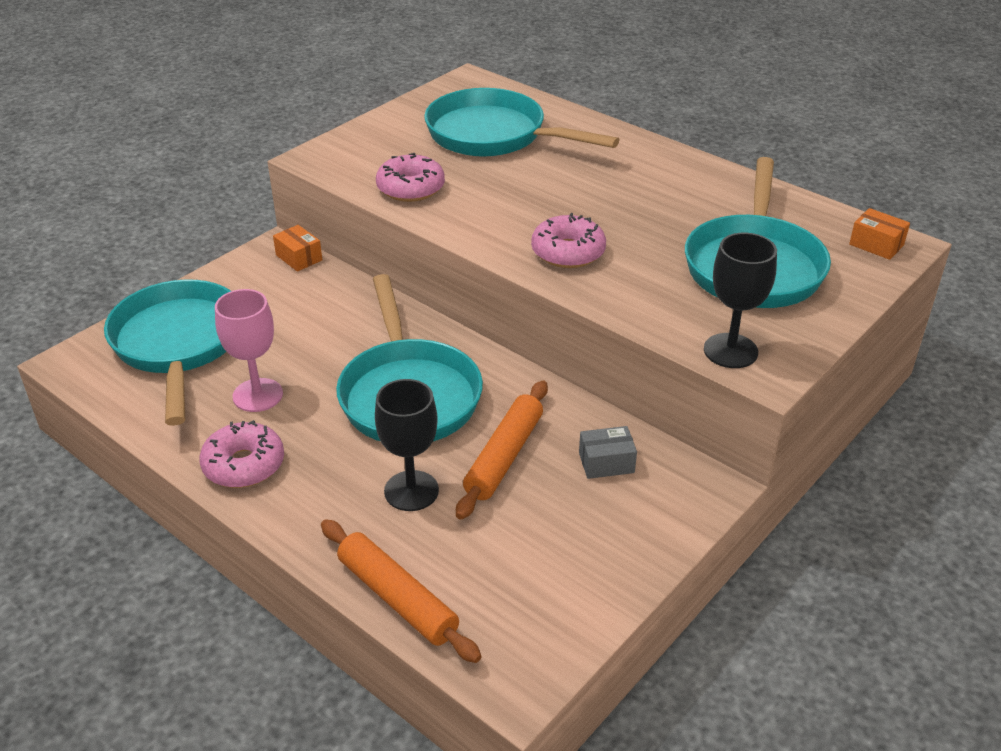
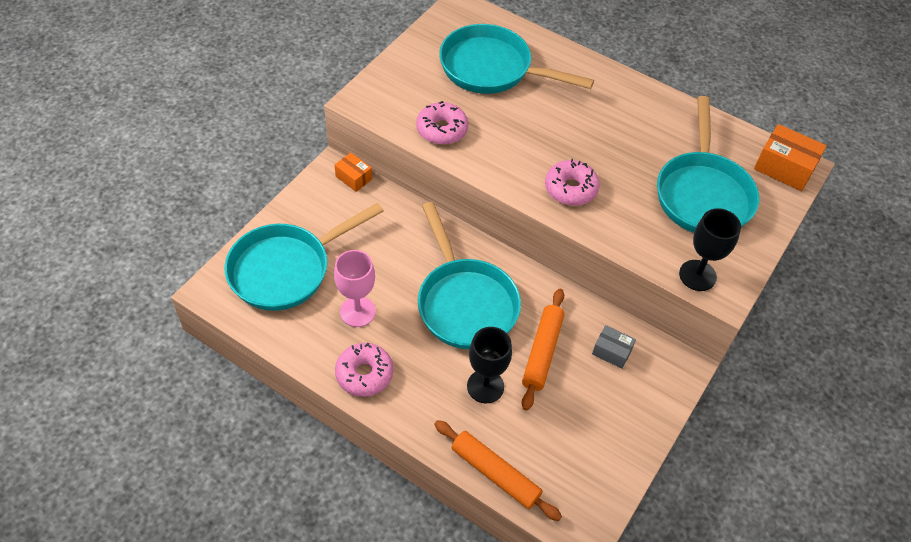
camera: 10 degrees left, 15 degrees up
(178, 345) = (286, 269): turquoise pan -> turquoise pan turned 105 degrees counterclockwise
(606, 463) = (612, 352): grey box -> grey box turned 45 degrees clockwise
(876, 245) = (784, 168): orange box -> orange box, size x1.65

